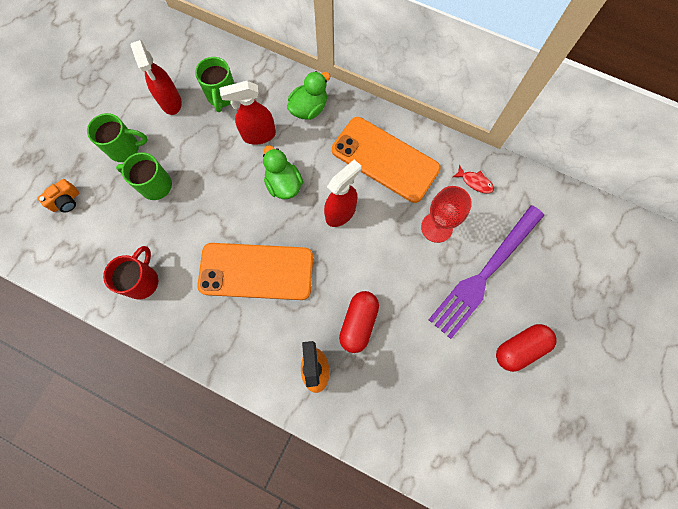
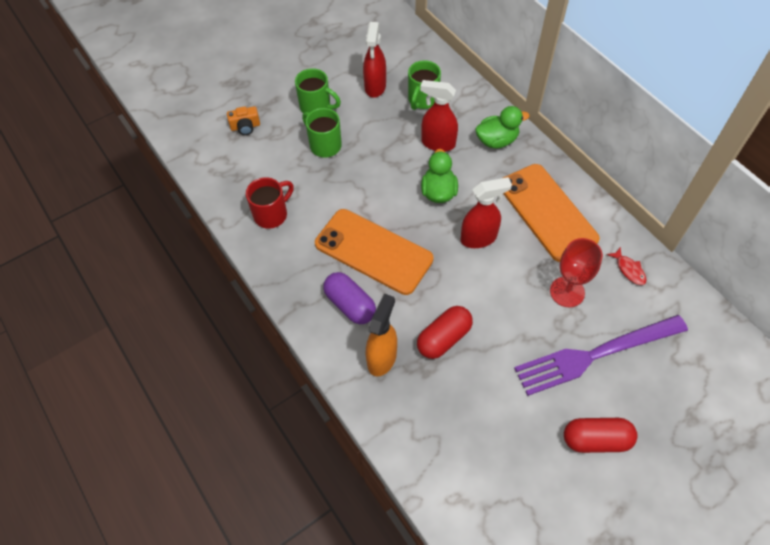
camera: 30 degrees right, 15 degrees down
(262, 334) = (350, 305): none -> purple capsule

